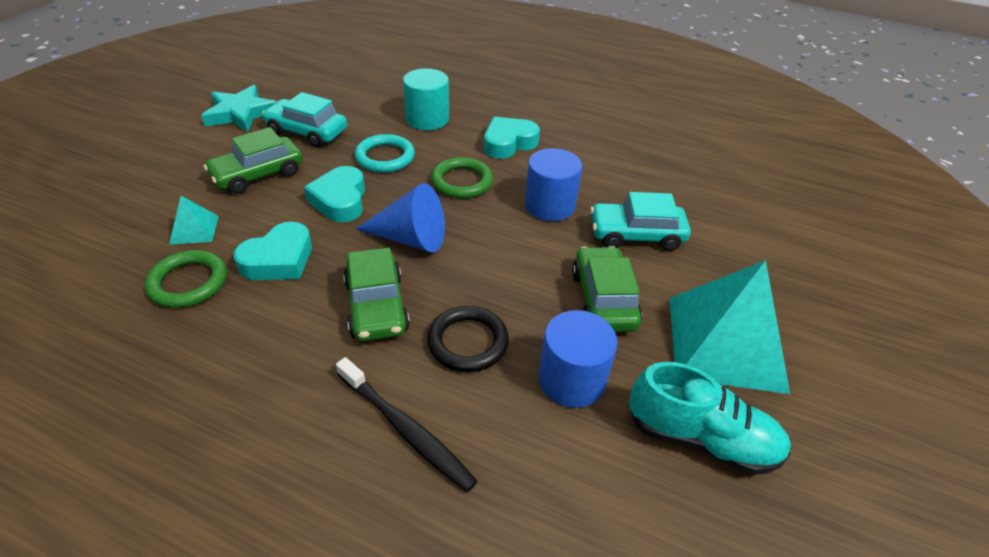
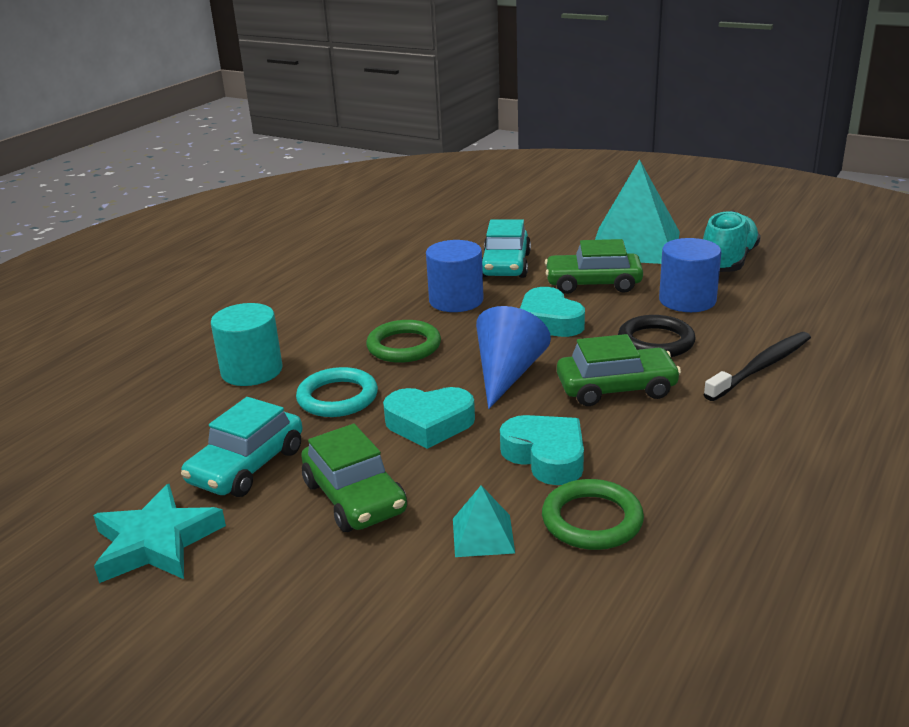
camera: 80 degrees left, 15 degrees down
(508, 143) = (330, 319): turquoise heart -> turquoise heart (549, 321)

